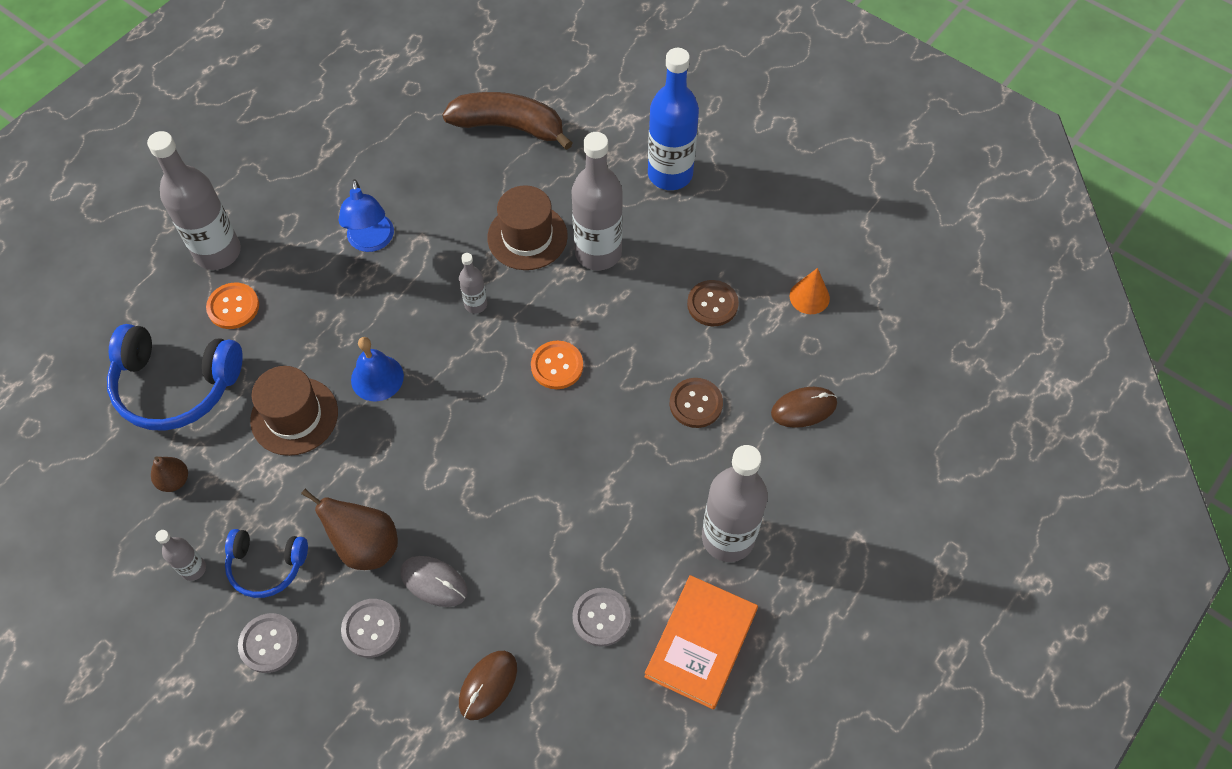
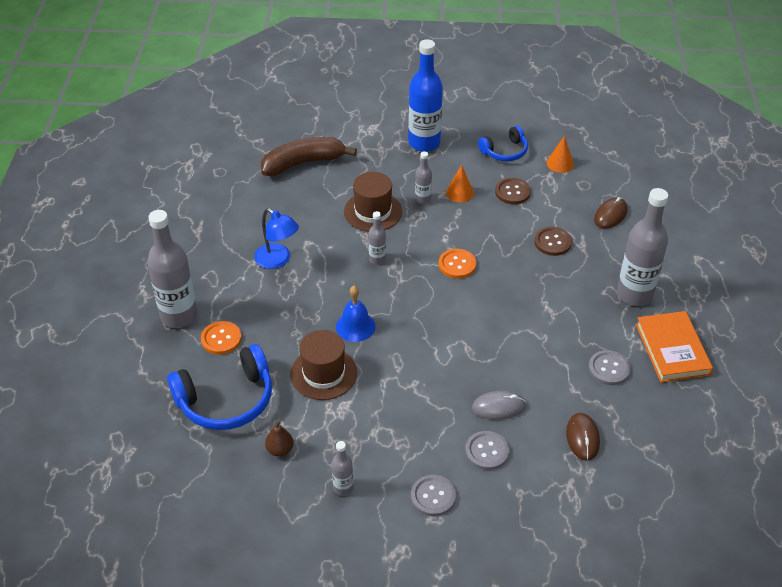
camera: 35 degrees left, 15 degrees down
(266, 565) = (388, 458): blue headphones -> blue headphones (505, 151)
(366, 546) = (439, 413): brown pear -> none
(598, 252) = (423, 199): grey bottle -> grey bottle, size x0.48
(648, 268) = (459, 193): none -> orange cone

